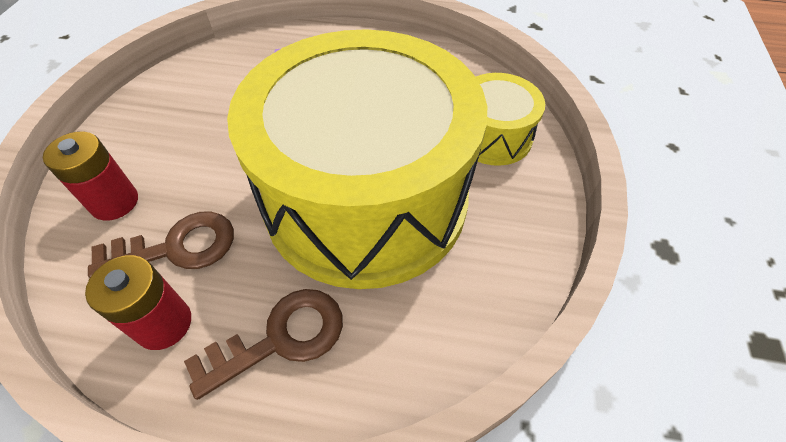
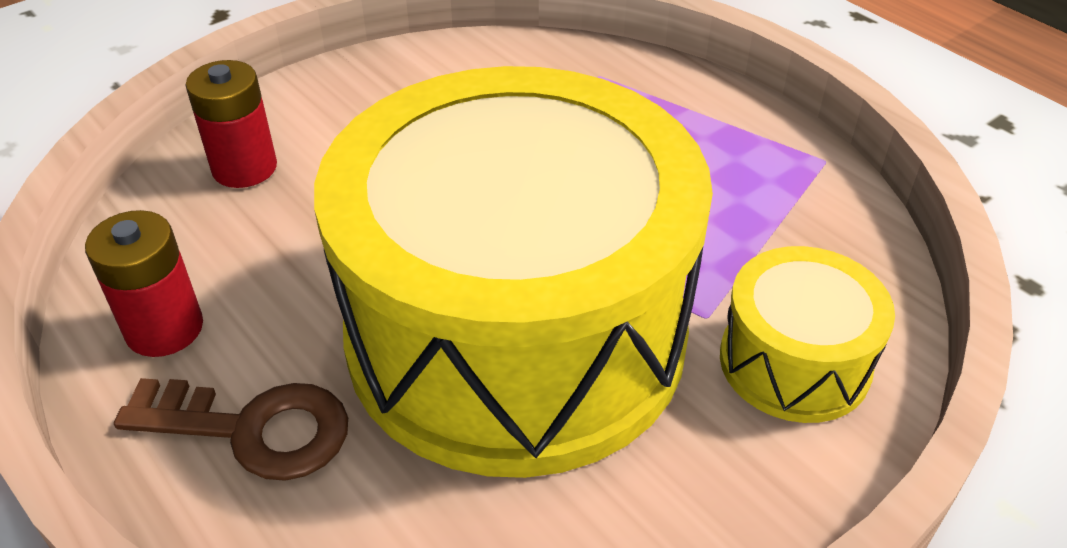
camera: 40 degrees right, 10 degrees down
(177, 247) = (254, 255): brown key -> none

